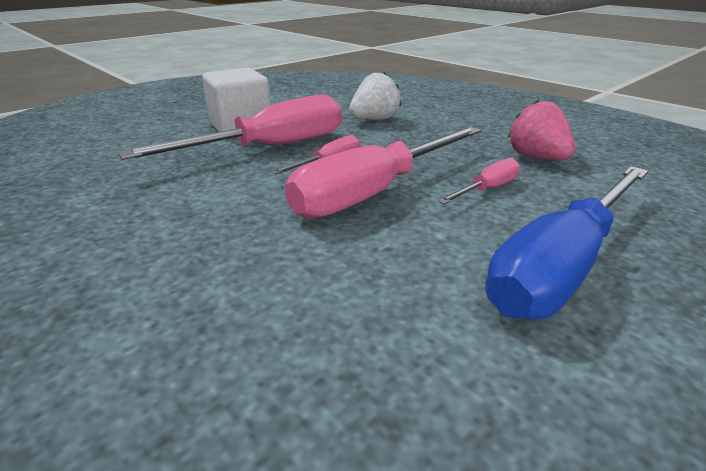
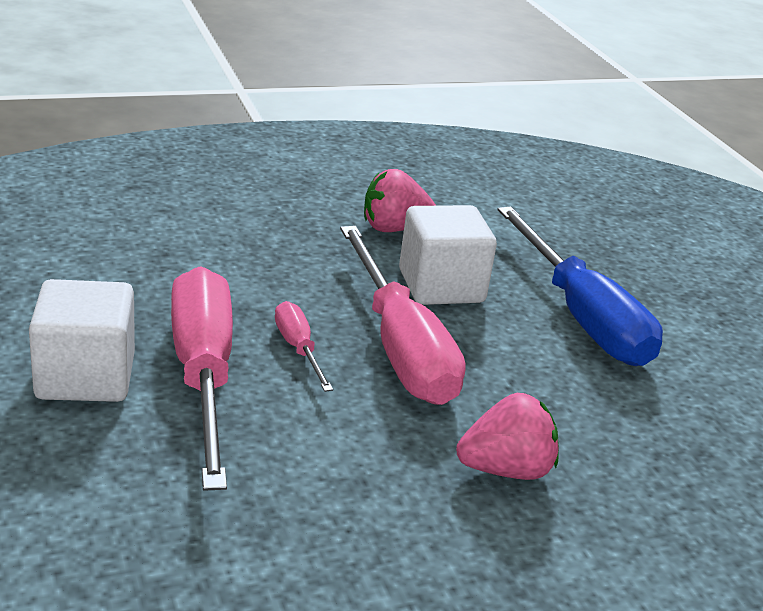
camera: 70 degrees left, 0 degrees up
(242, 271) = (506, 469): none -> pink strawberry
(374, 119) = (178, 265): white strawberry -> none
(487, 189) = (441, 286): pink screwdriver -> white cube

